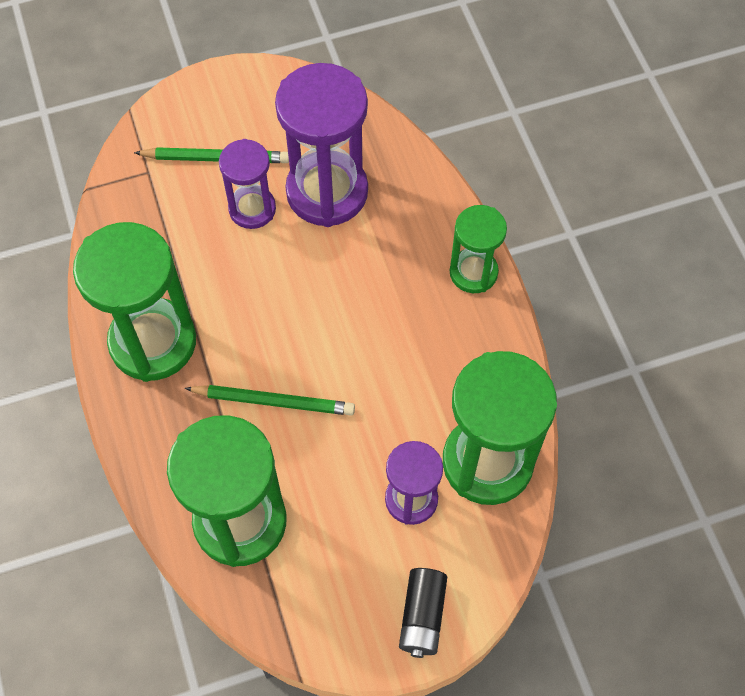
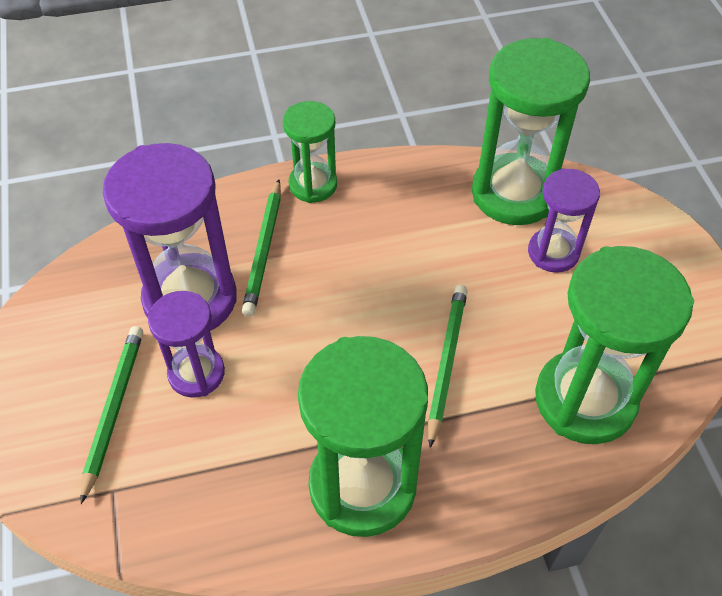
camera: 85 degrees left, 10 degrees down
(387, 241) = (264, 250): none -> green pencil
(422, 616) = (666, 253): black battery -> none

